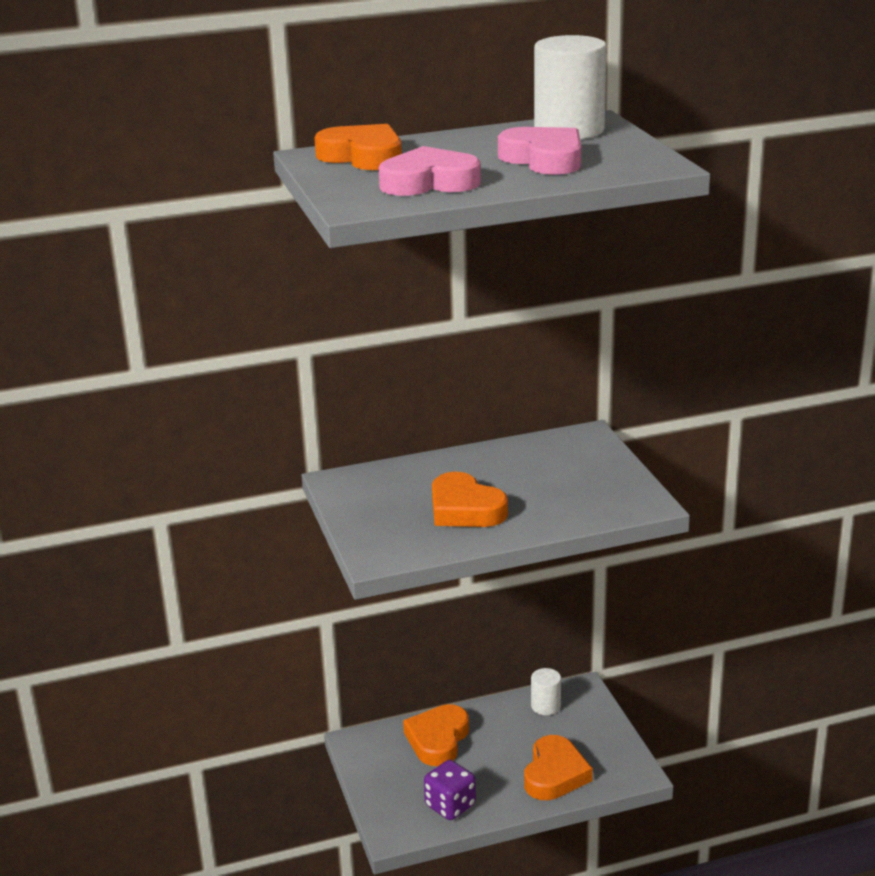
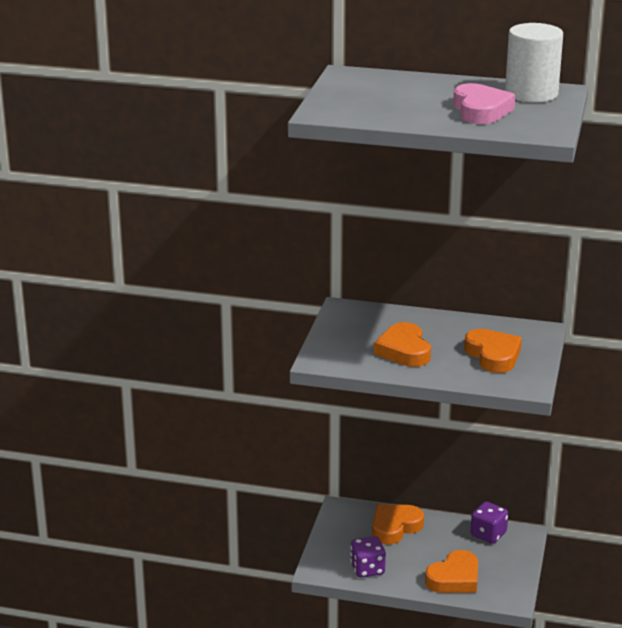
camera: 30 degrees right, 0 degrees up
(363, 156) = (373, 81): orange heart -> orange heart (493, 355)
(429, 182) = (385, 109): pink heart -> none
(545, 706) = (488, 534): white cylinder -> purple dice

